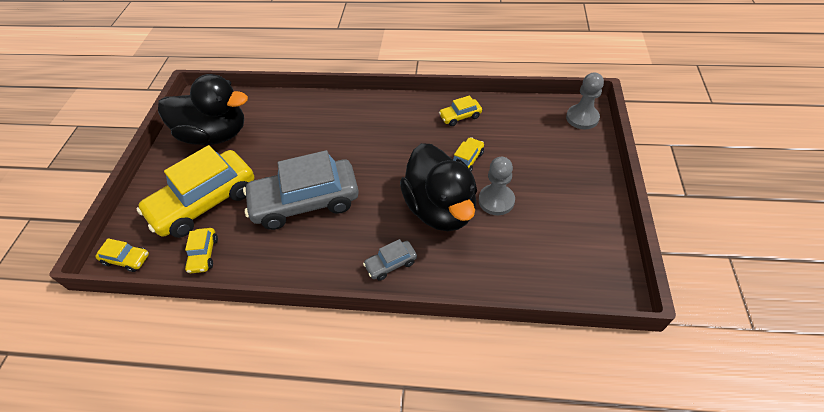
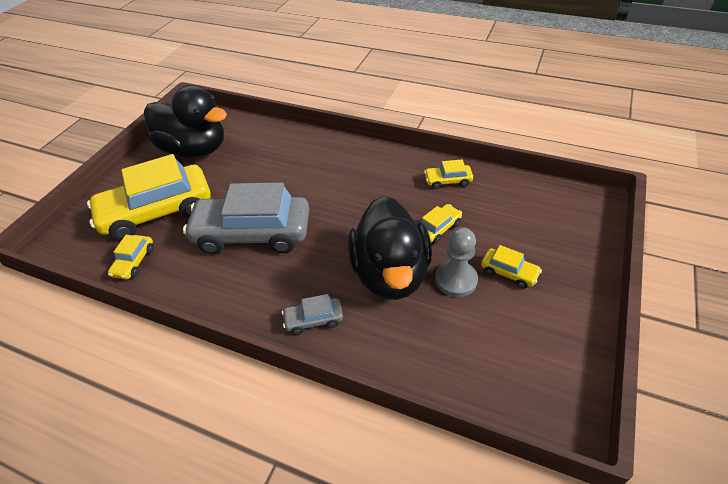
camera: 15 degrees right, 5 degrees down
(127, 259) = (64, 249): yellow car -> yellow car (509, 272)
(582, 118) = (589, 210): grey pawn -> none

